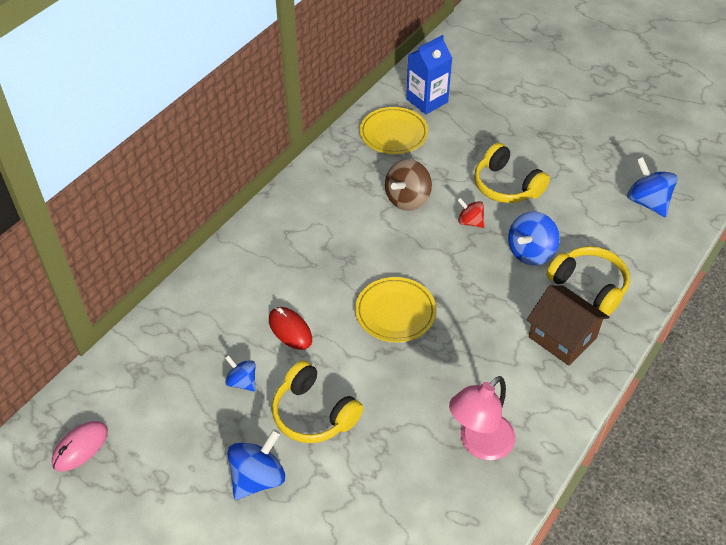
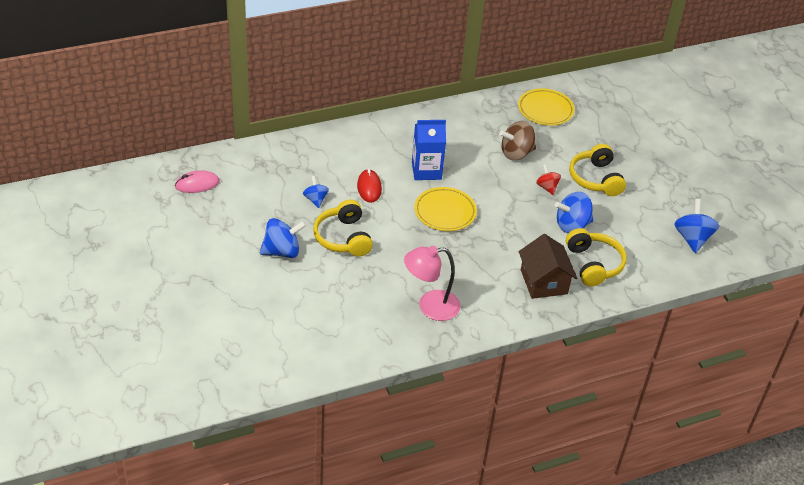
camera: 30 degrees right, 5 degrees down
(427, 100) = (590, 100): blue carton -> blue carton (426, 170)

